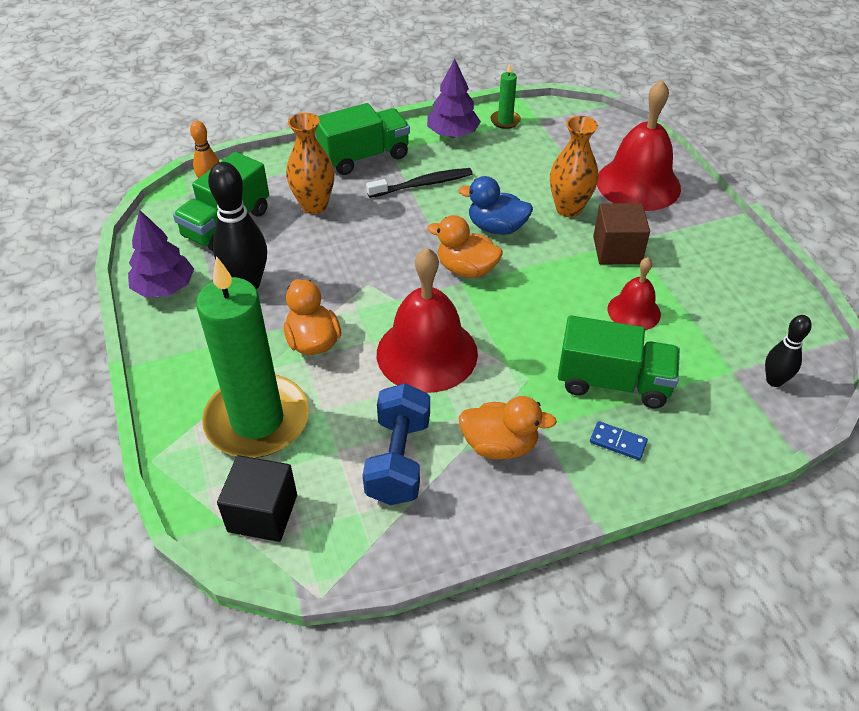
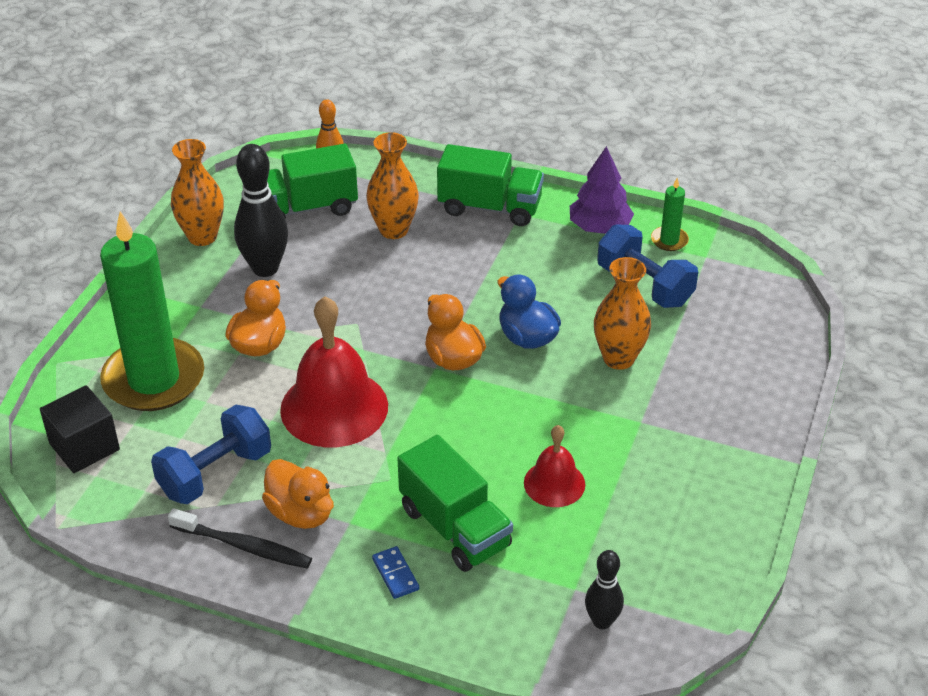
camera: 40 degrees right, 5 degrees down
(164, 288) = (202, 236): purple tree -> orange vase
(422, 184) = (510, 261): black toothbrush -> black toothbrush (244, 546)
(525, 155) = (644, 285): none -> blue dumbbell
(617, 250) = (613, 422): brown cube -> none
(638, 184) = (722, 374): red bell -> none

